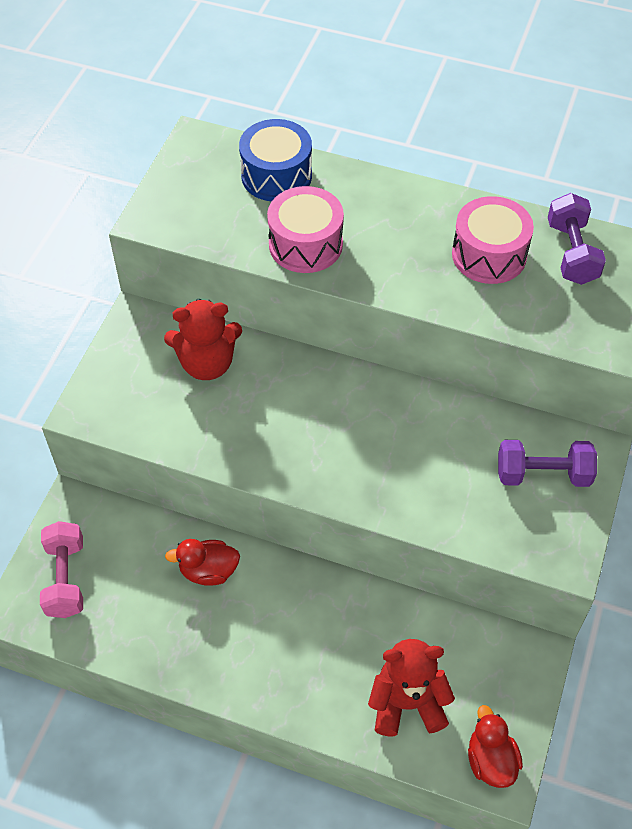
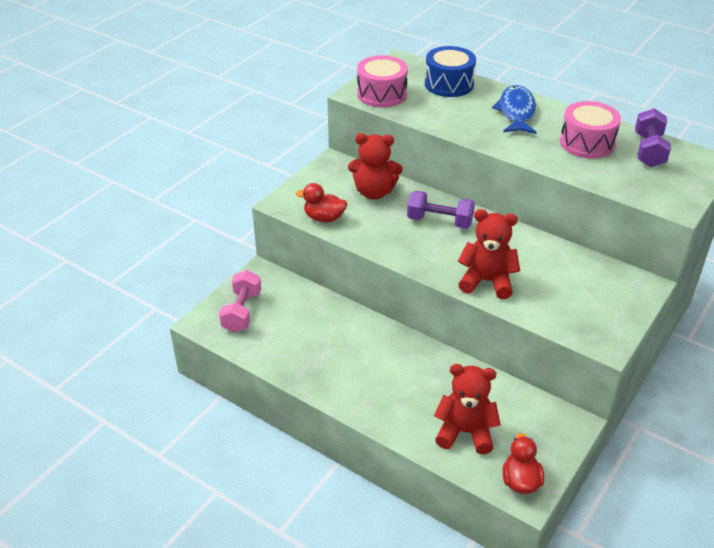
camera: 15 degrees right, 15 degrees down
(208, 571) = (342, 326): red duck -> red duck (324, 218)
(305, 244) = (458, 119): pink drum -> pink drum (381, 94)
(382, 213) = (516, 112): none -> blue fish
(395, 491) = (487, 281): none -> red teddy bear
(543, 474) = (601, 292): purple dumbbell -> purple dumbbell (439, 221)

